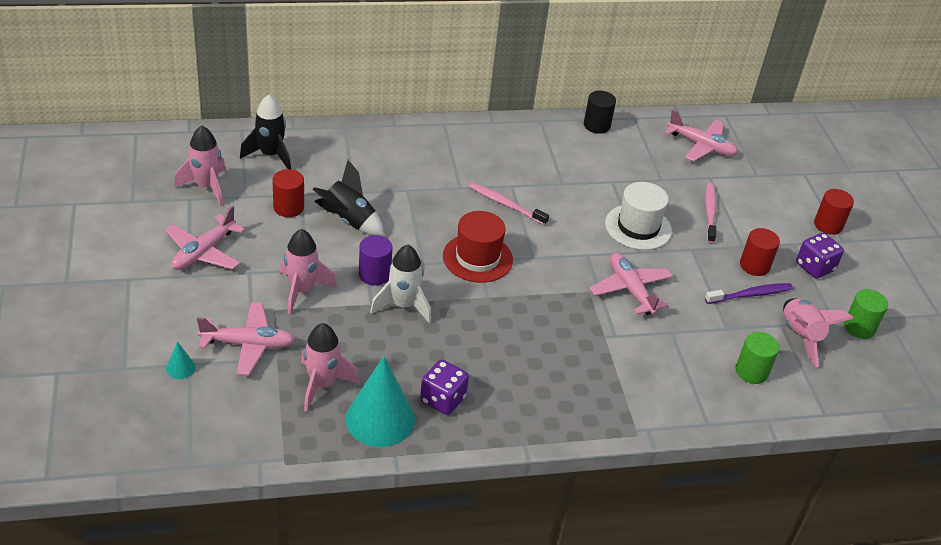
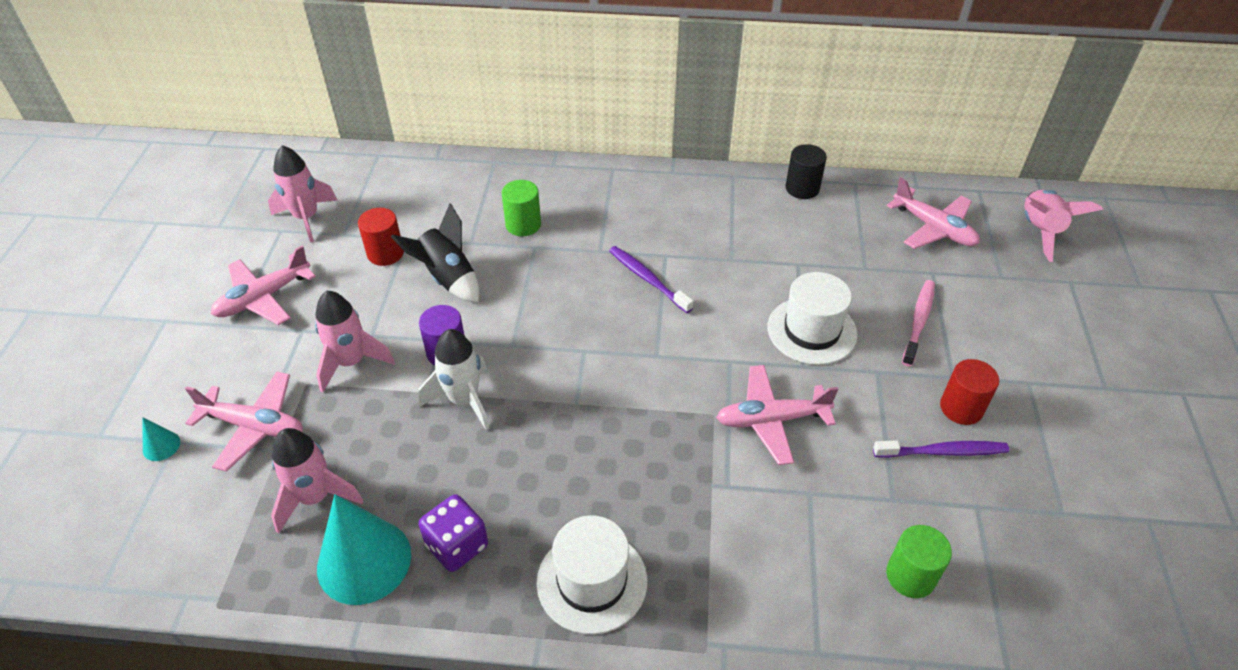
camera: 20 degrees right, 5 degrees up
(270, 155) = (395, 187): black rocket -> none
(477, 258) = (584, 347): red hat -> none
(505, 204) = (648, 279): pink toothbrush -> purple toothbrush
(546, 406) = (592, 581): none -> white hat
(630, 290) = (771, 420): pink plane -> pink plane turned 90 degrees counterclockwise
(800, 336) = (1001, 529): pink rocket -> pink rocket (1039, 231)
(814, 267) = (1052, 422): purple dice -> none
(828, 225) = (1088, 361): red cylinder -> none
(859, 327) = (1099, 529): green cylinder -> green cylinder (523, 225)

